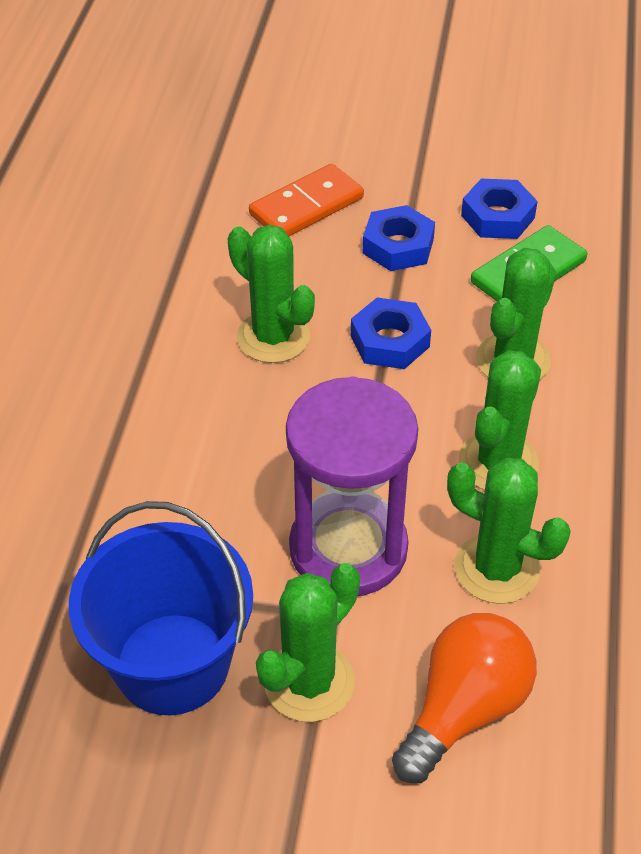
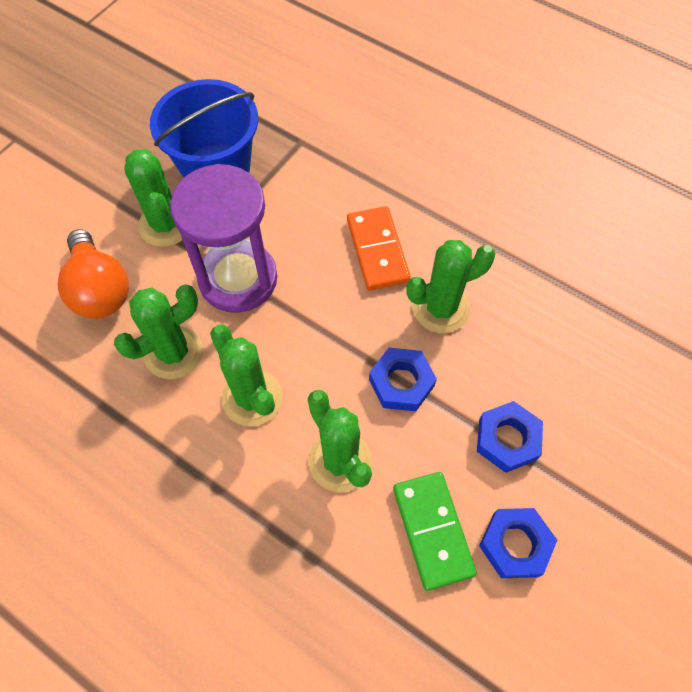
camera: 115 degrees right, 15 degrees up
(306, 206) = (585, 391): orange domino -> orange domino (377, 250)

